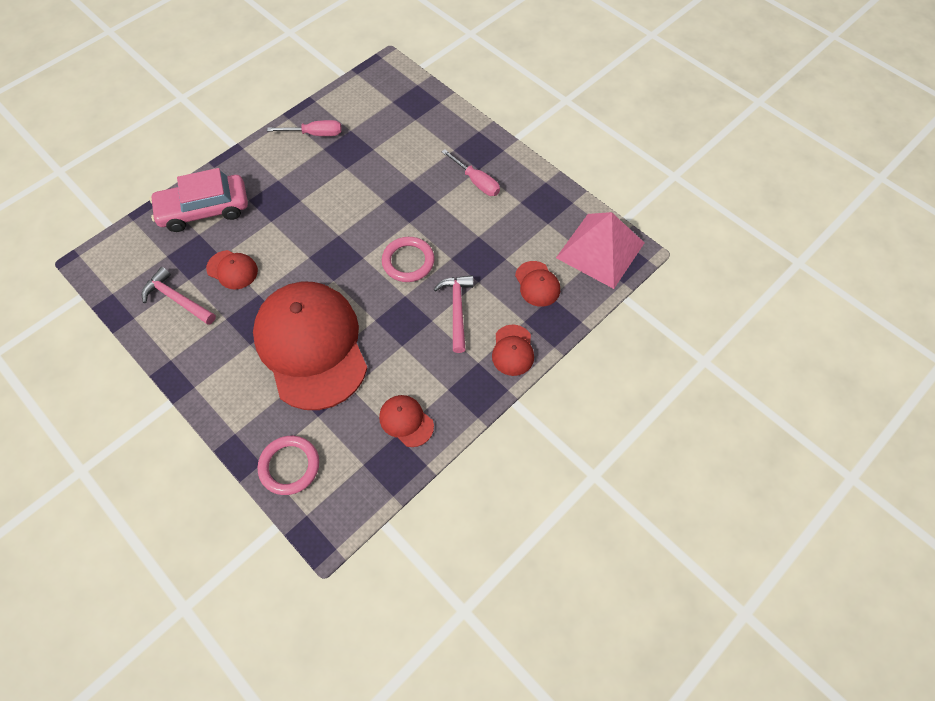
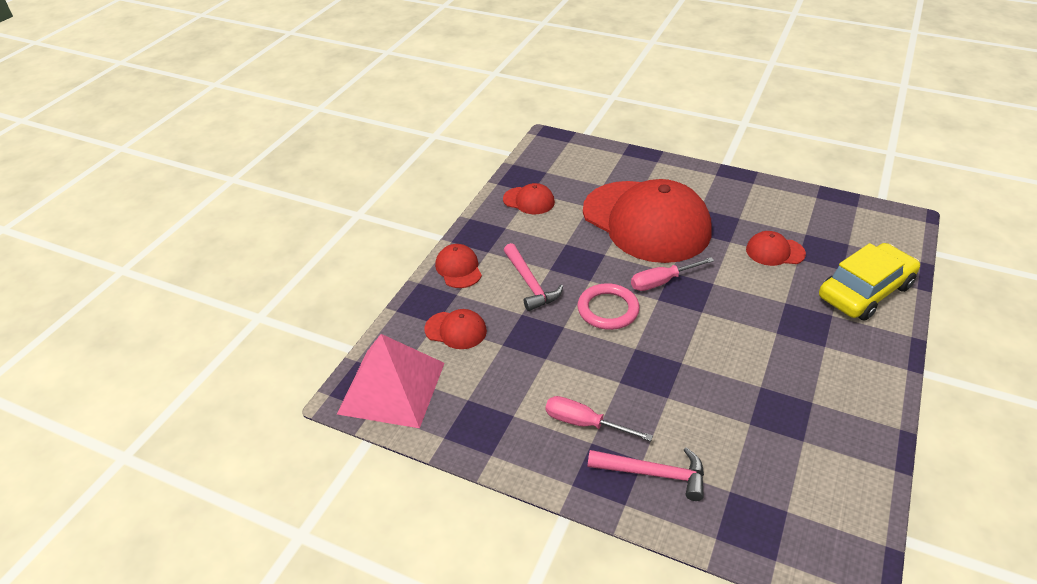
camera: 160 degrees right, 20 degrees down
(177, 299) = (796, 218): pink hammer -> pink hammer (653, 473)
(204, 210) = (865, 291): pink car -> yellow car
(289, 466) = (600, 157): pink ring -> none
(315, 134) = (842, 418): pink screwdriver -> pink screwdriver (662, 282)
(537, 284) = (456, 330): red cap -> red cap turned 150 degrees clockwise

